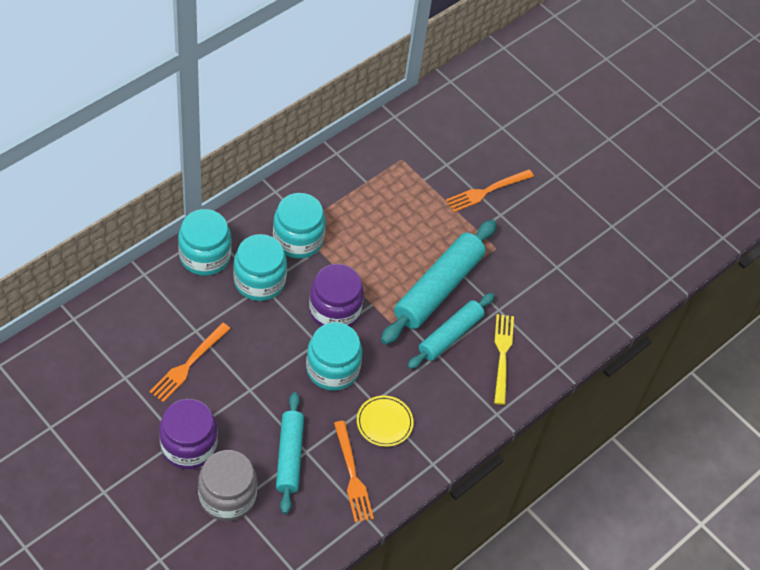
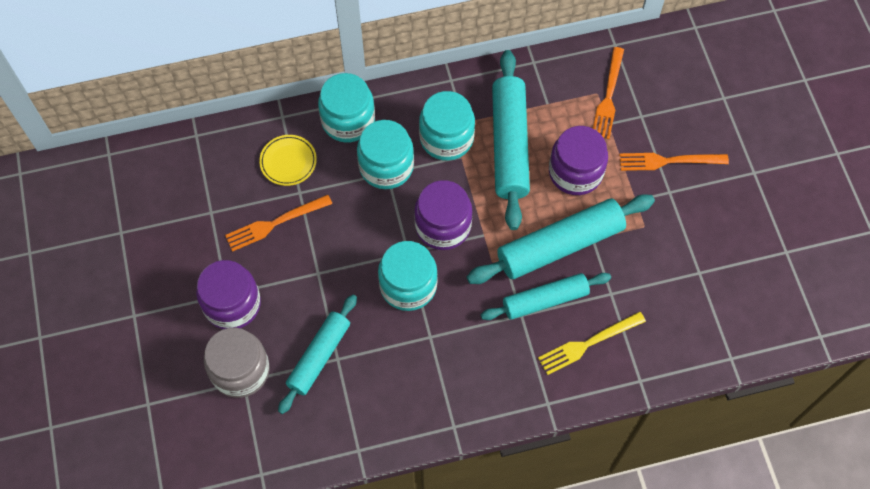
camera: 35 degrees right, 10 degrees up
(352, 475) = (368, 403): orange fork -> orange fork (608, 97)
(353, 225) = (509, 145): none -> turquoise rolling pin
(384, 422) = (429, 363): yellow plate -> yellow plate (288, 162)
(419, 227) = (575, 172): none -> purple jar
(502, 355) = (588, 343): yellow fork -> yellow fork turned 150 degrees counterclockwise

